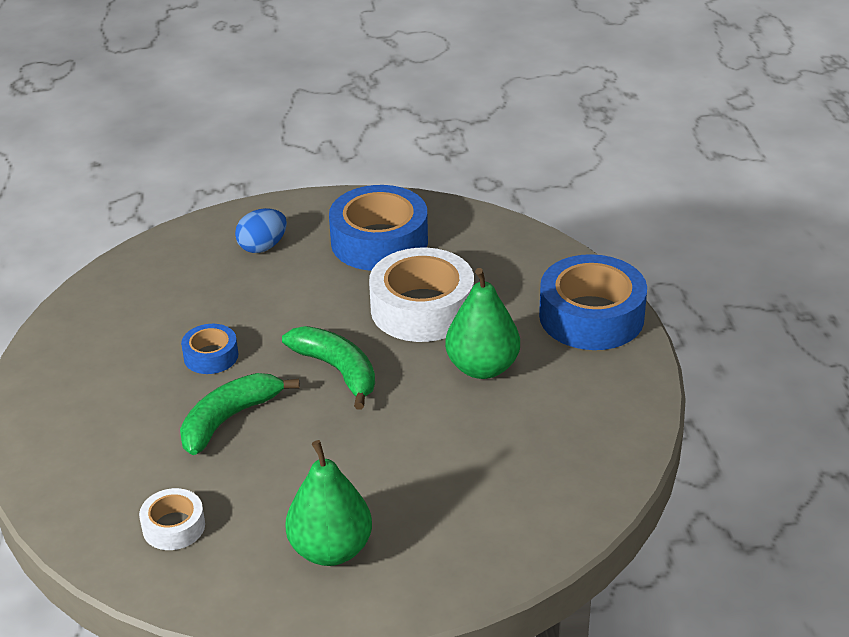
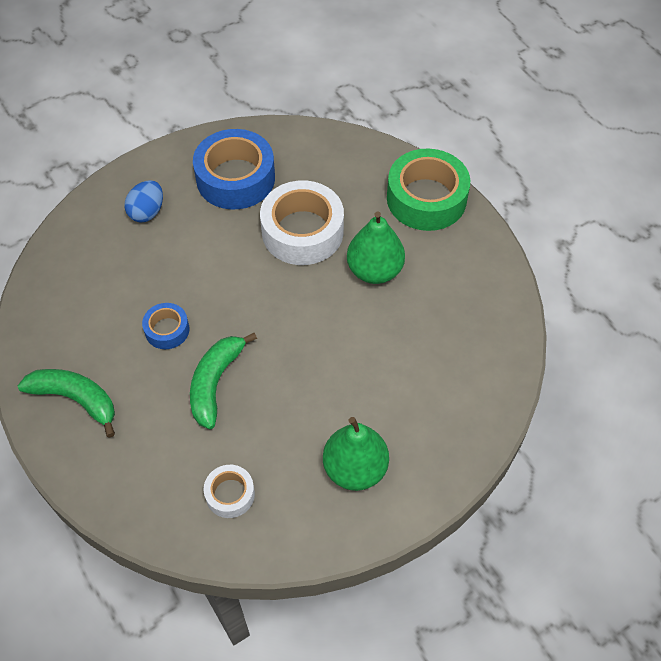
camera: 25 degrees left, 20 degrees up
(337, 371) = (271, 310): green banana -> green banana (75, 399)
(591, 316) = (426, 198): blue tape -> green tape

